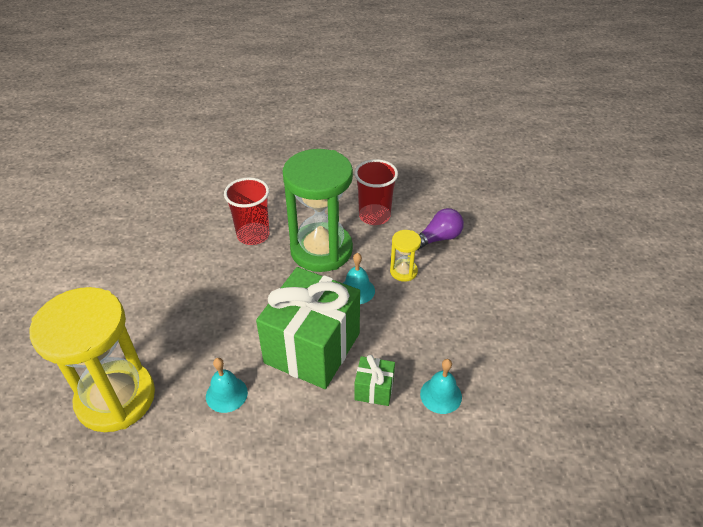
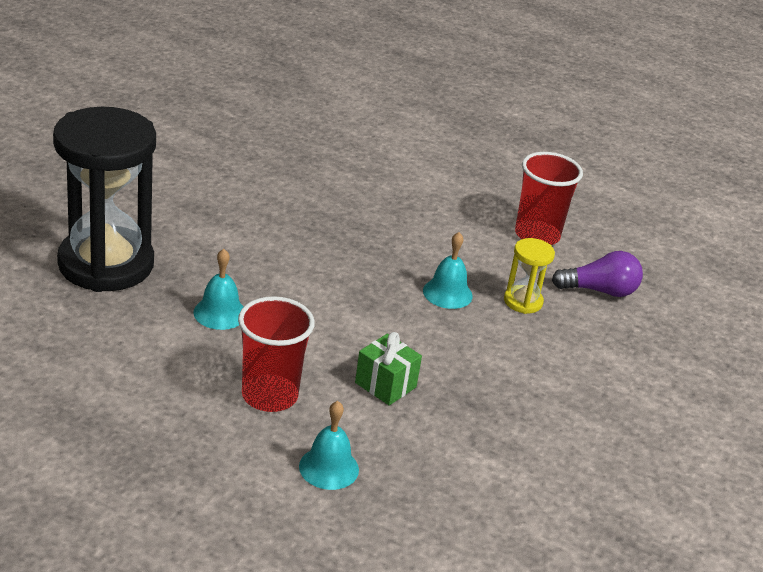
camera: 25 degrees right, 10 degrees down
(116, 398) = (106, 264): yellow hourglass -> black hourglass
(253, 235) = (369, 192): red cup -> red cup (269, 396)
(312, 348) = (347, 319): green gift -> none
(321, 250) = (438, 239): green hourglass -> none
(441, 395) = (460, 426): turquoise bell -> turquoise bell (329, 468)

